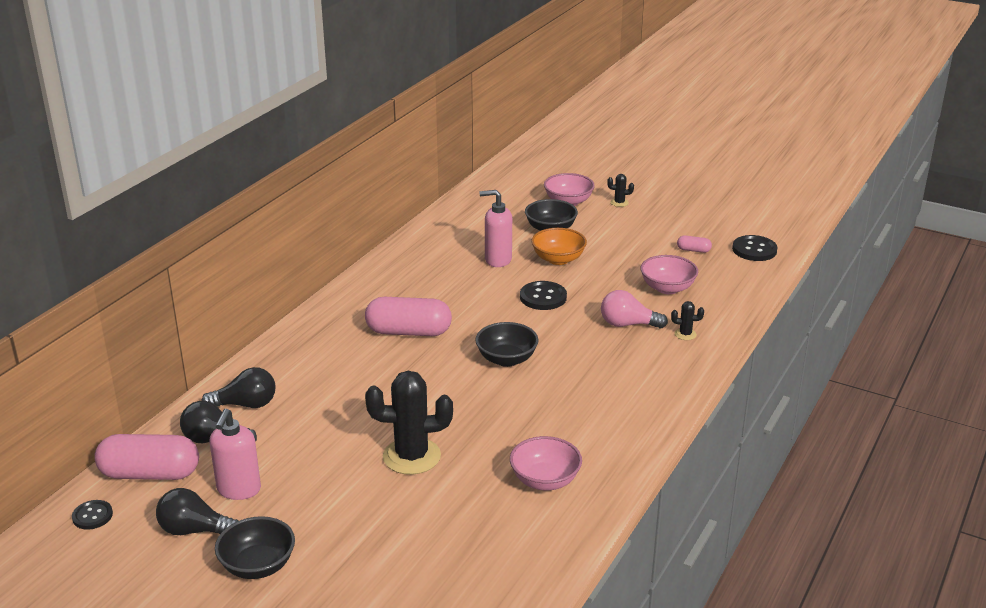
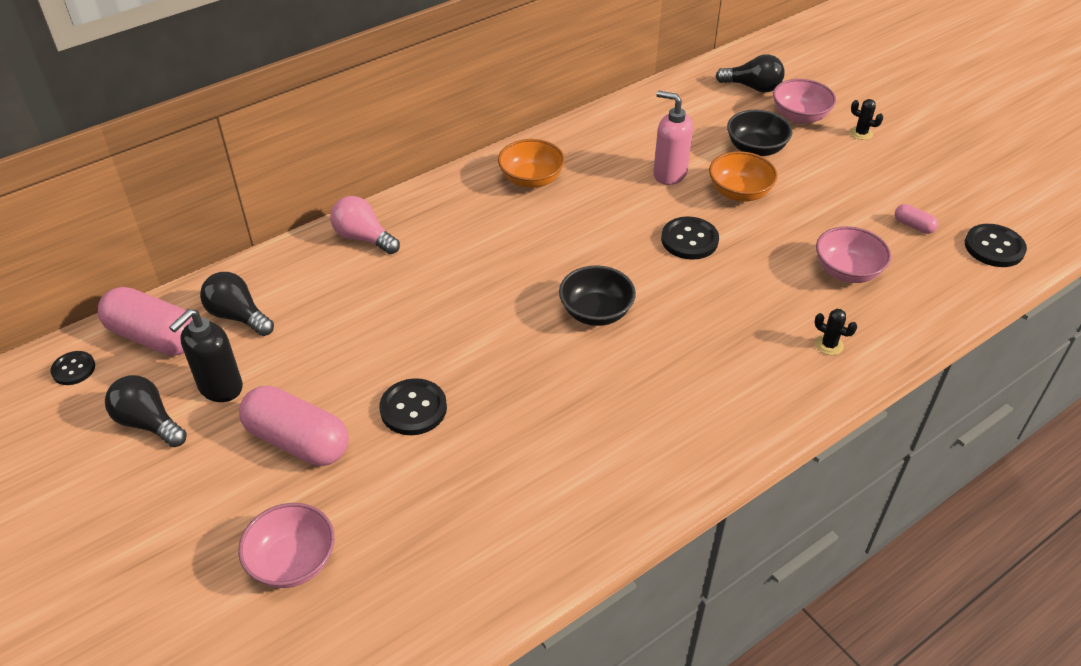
camera: 25 degrees right, 15 degrees up
(238, 490) = (220, 387): pink soap dispenser -> black soap dispenser
(245, 405) = (294, 282): black light bulb -> black light bulb (752, 87)
(258, 566) = (176, 492): black bowl -> none
(392, 288) = (531, 179): none -> orange bowl
(409, 332) = (513, 242): pink capsule -> pink capsule (298, 441)
(411, 456) = (413, 408): black cactus -> black button
(545, 480) = (535, 496): pink bowl -> pink bowl (293, 561)
(628, 324) = (766, 308): pink light bulb -> pink light bulb (364, 238)

